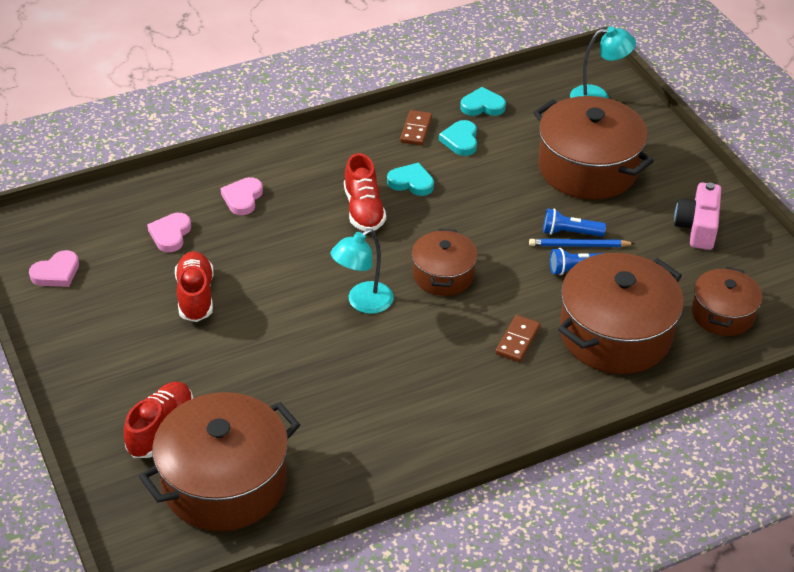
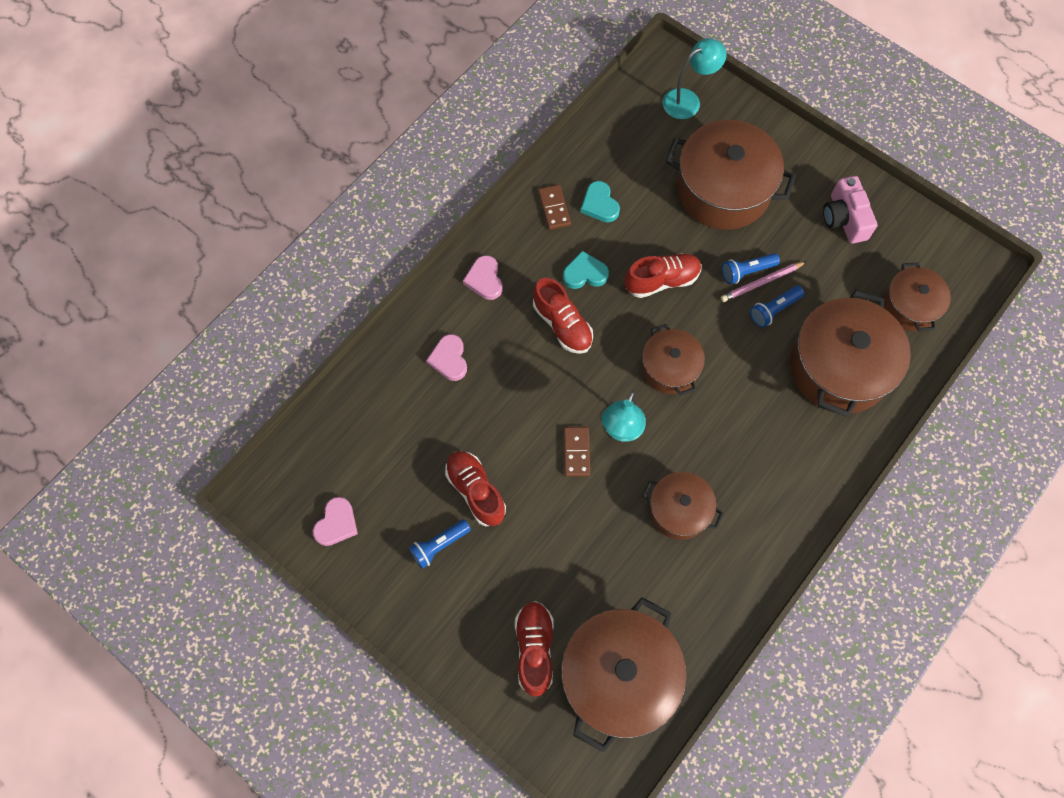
camera: 25 degrees left, 25 degrees up
(133, 321) = (439, 545): none -> blue flashlight
(170, 234) = (411, 431): pink heart -> pink heart (484, 279)
(376, 381) = (679, 510): none -> brown pot
(481, 211) = (661, 280): none -> red shoe
(482, 106) = (595, 154): turquoise heart -> none
(517, 340) = (767, 411): brown domino -> brown domino (576, 452)
(579, 245) = (761, 282): blue pencil -> pink pencil

